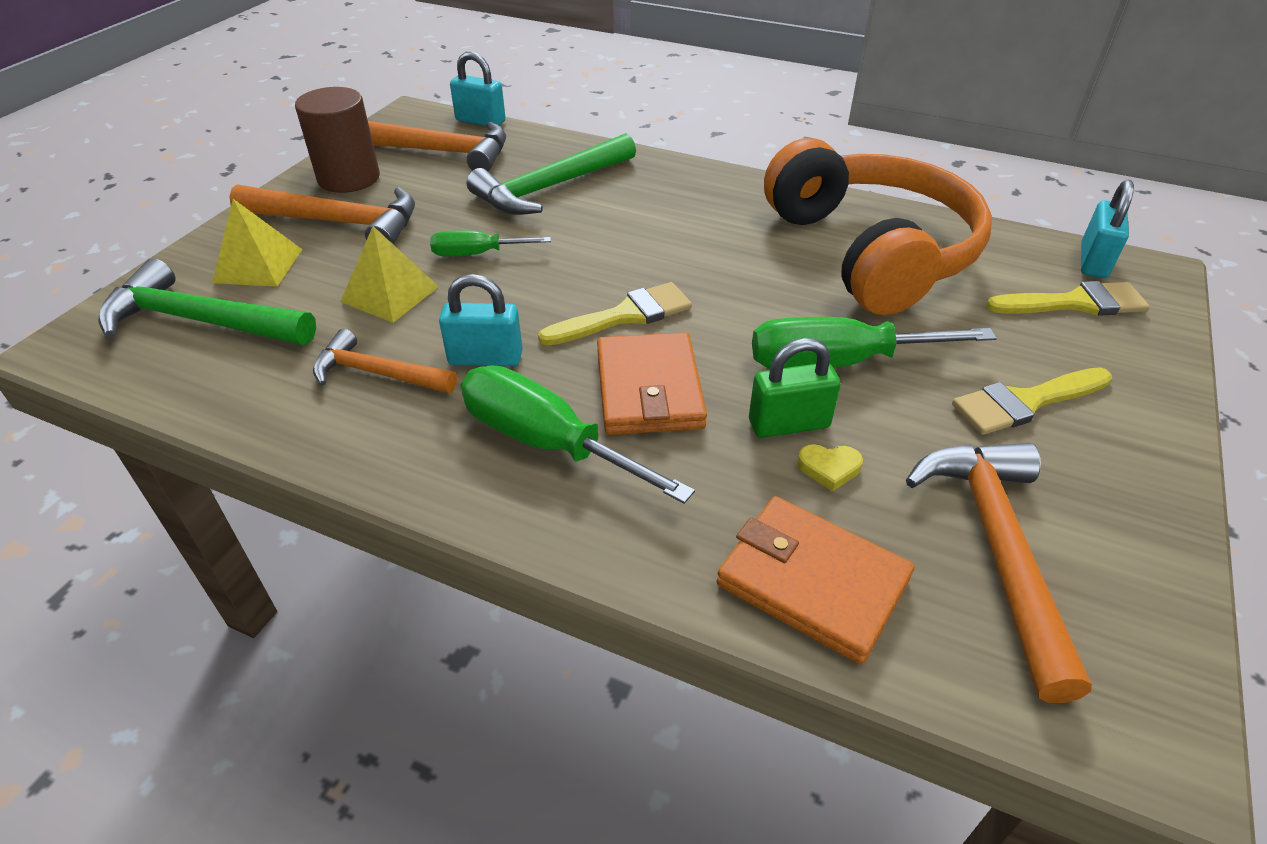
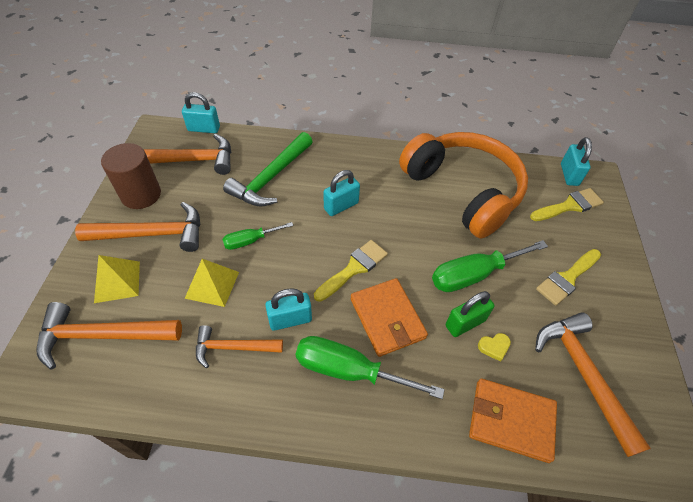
camera: 20 degrees left, 10 degrees up
(201, 321) = (103, 335): green hammer -> orange hammer
(645, 237) = (341, 206): none -> turquoise padlock

